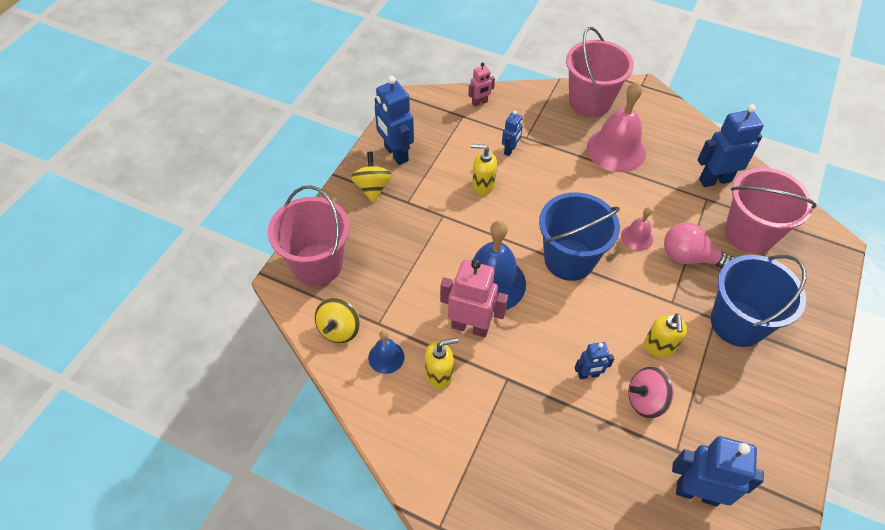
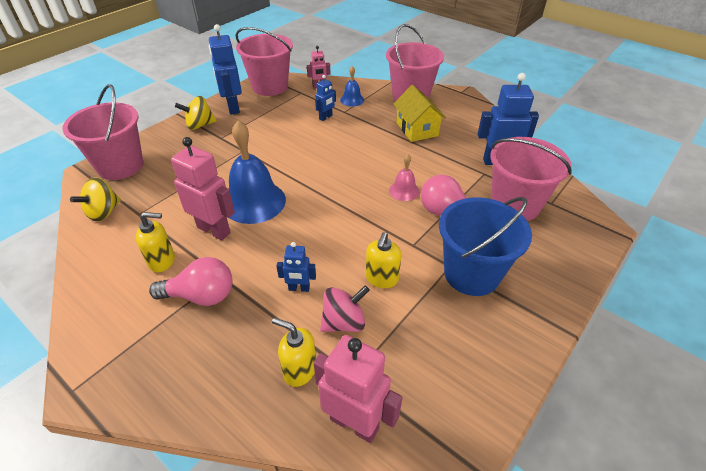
camera: 15 degrees right, 10 degrees down
(372, 188) = (200, 125): yellow spinning top -> yellow spinning top turned 120 degrees counterclockwise
(386, 357) = (127, 239): blue bell -> blue bell (352, 100)
(422, 113) = (270, 87): none -> pink bucket
(483, 185) = (289, 136): yellow soap dispenser -> yellow soap dispenser (299, 370)
(500, 404) = (201, 296): none -> pink light bulb
(569, 259) = (332, 197): blue bucket -> none
(616, 150) = (417, 129): pink bell -> yellow house
(645, 400) = (344, 322): pink spinning top -> pink spinning top turned 150 degrees clockwise
(697, 492) = (354, 423): blue robot -> pink robot

